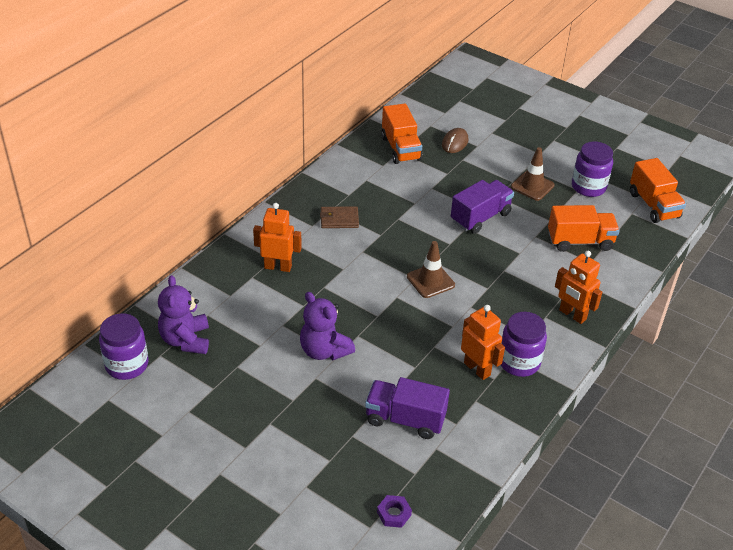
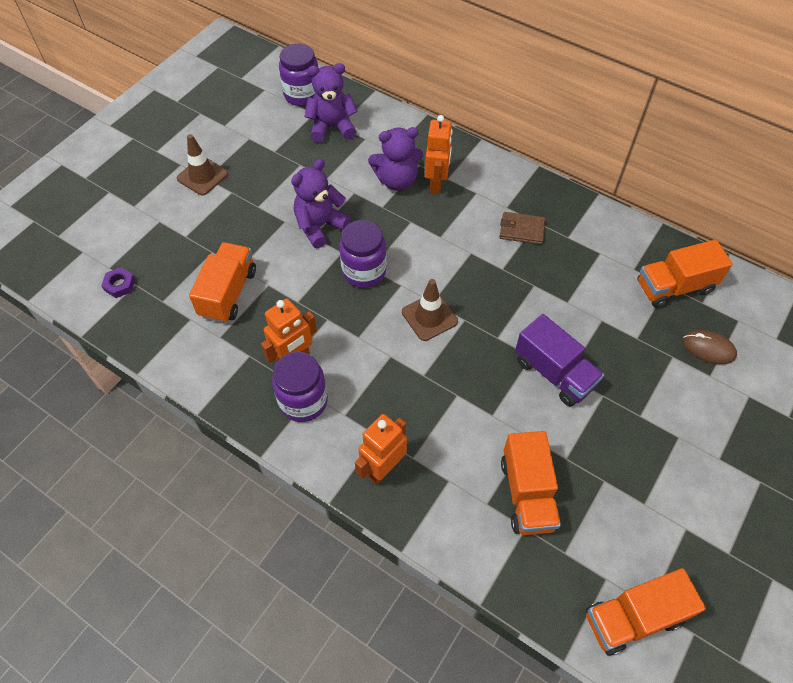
camera: 90 degrees right, 15 degrees up
(270, 293) = (397, 180): none -> purple teddy bear
(339, 219) = (521, 230): brown wallet -> brown wallet turned 75 degrees counterclockwise
(405, 419) = (228, 293): purple truck -> orange truck
(532, 186) = (636, 441): brown traffic cone -> brown traffic cone (202, 176)
(588, 187) = (654, 520): purple jar -> purple jar (364, 271)

